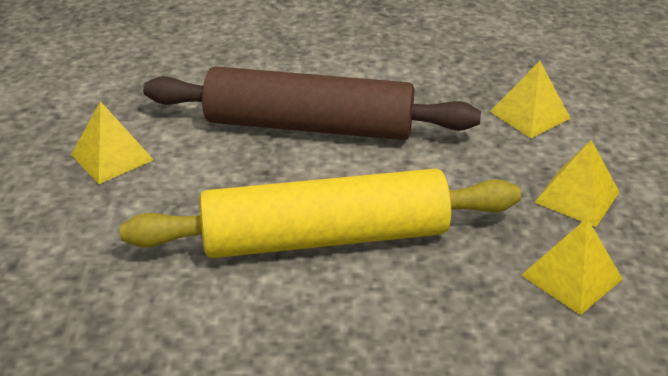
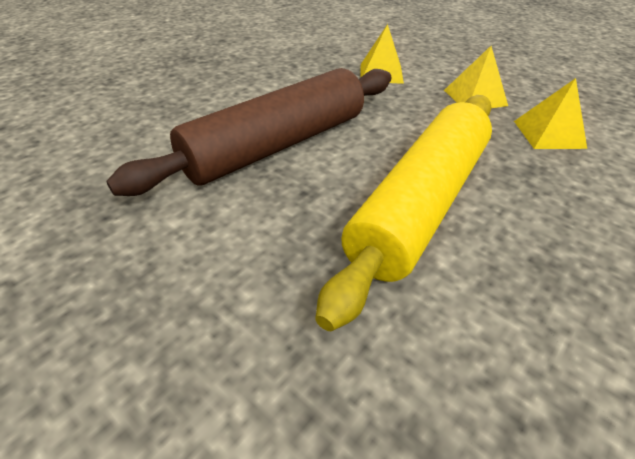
camera: 50 degrees left, 5 degrees up
(112, 157) = (149, 274): yellow pyramid -> none

